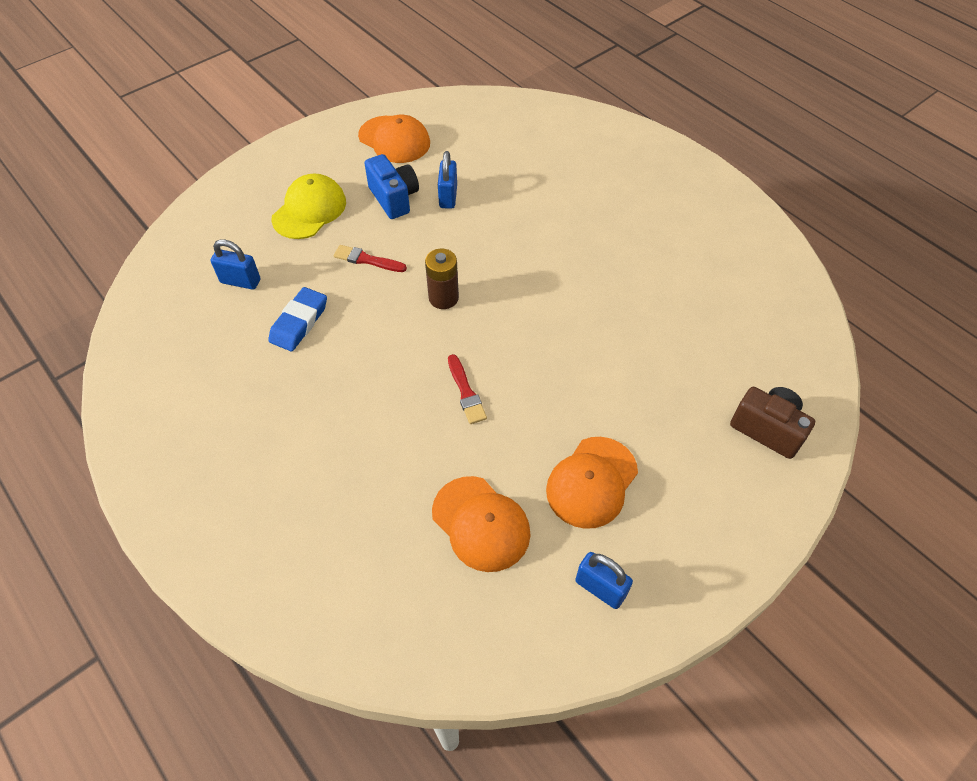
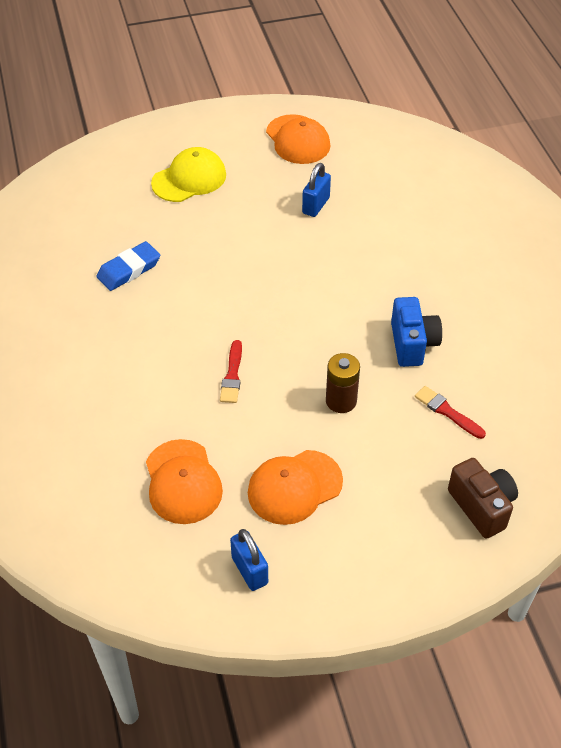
camera: 25 degrees right, 5 degrees down
(240, 281) = (101, 220): blue padlock -> none
(367, 260) = (213, 237): red brush -> red brush (447, 412)
(394, 198) = (267, 192): blue camera -> blue camera (412, 344)
(443, 298) = (260, 291): brown battery -> brown battery (341, 401)

